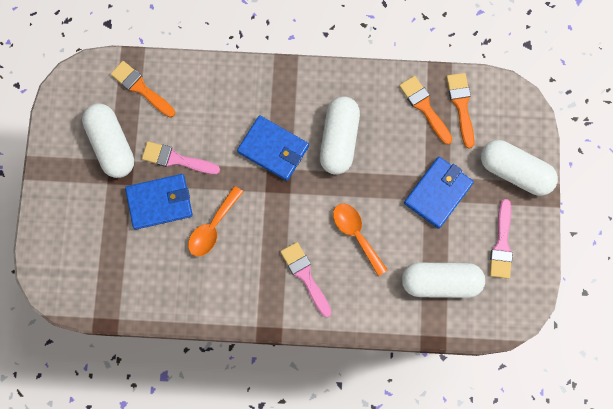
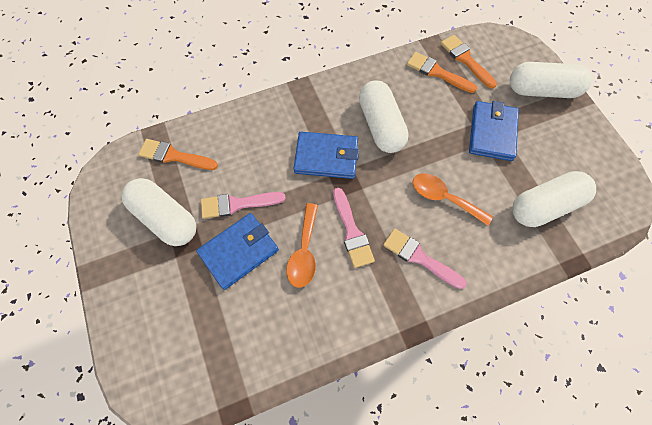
camera: 25 degrees left, 10 degrees down
(501, 244) = (572, 150): pink brush -> pink brush (351, 231)

